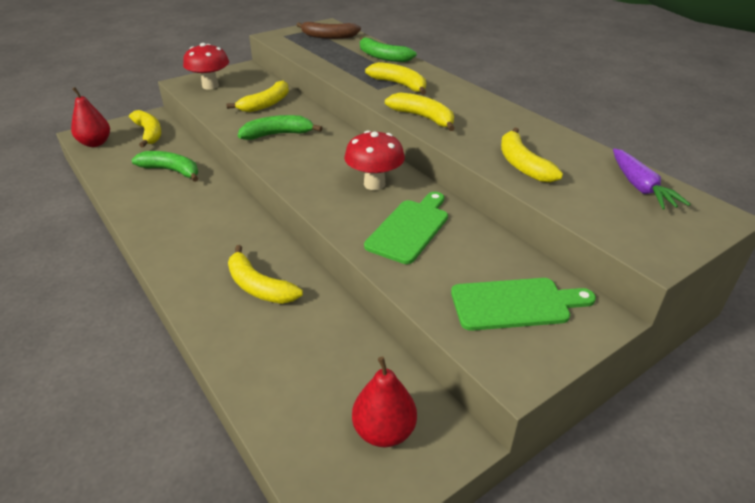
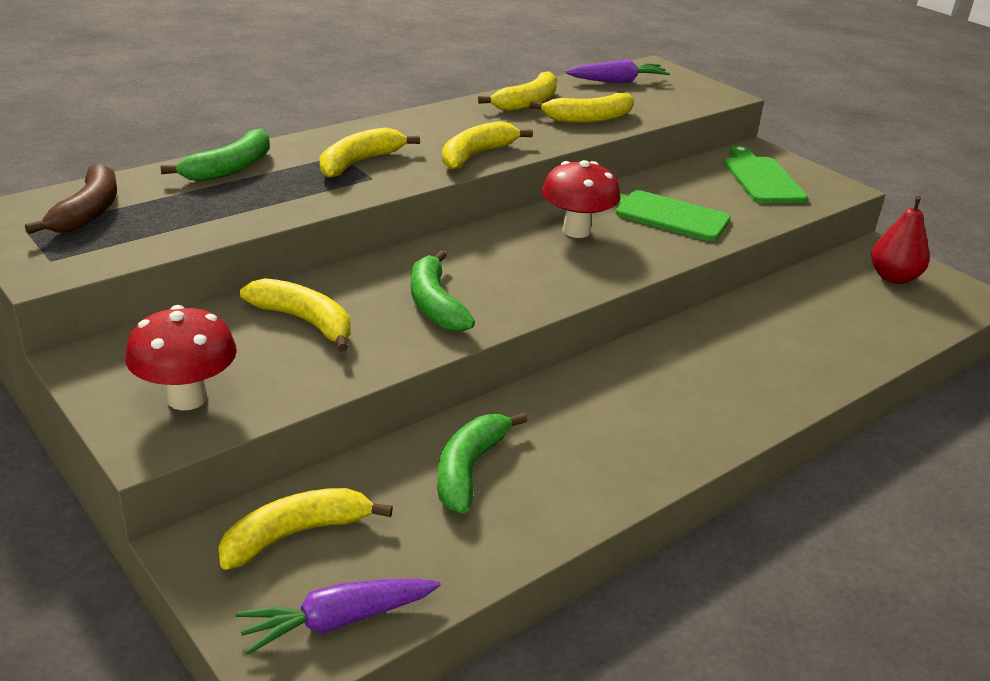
camera: 95 degrees left, 5 degrees down
(95, 143) = (338, 621): red pear -> purple carrot
(259, 286) = (747, 350): yellow banana -> yellow banana (527, 102)

